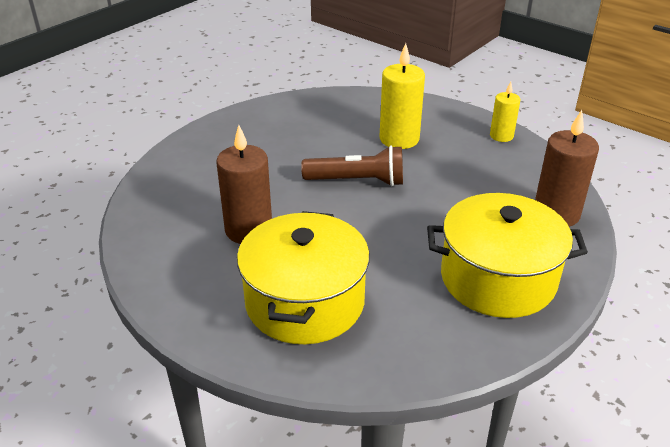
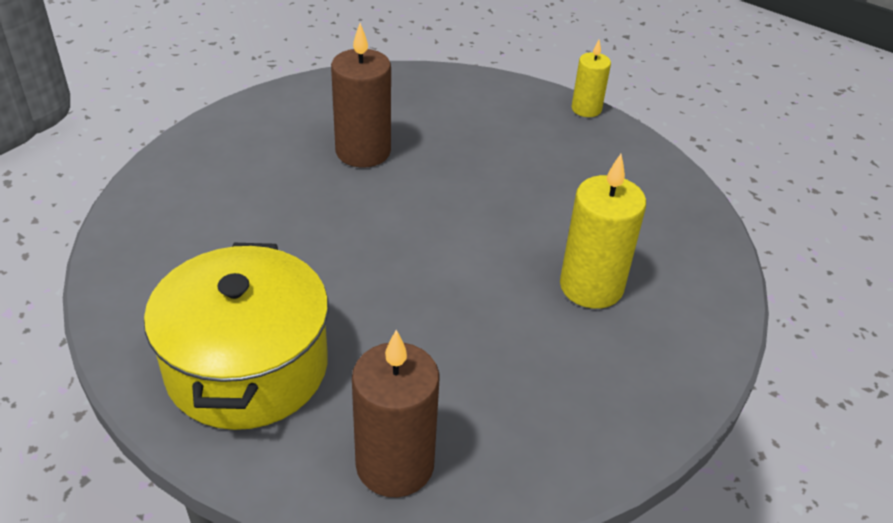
camera: 85 degrees right, 5 degrees up
(305, 302) = (234, 195): yellow pot -> none
(357, 181) = (470, 239): brown flashlight -> none
(501, 136) = (632, 423): yellow candle -> yellow candle (586, 109)

